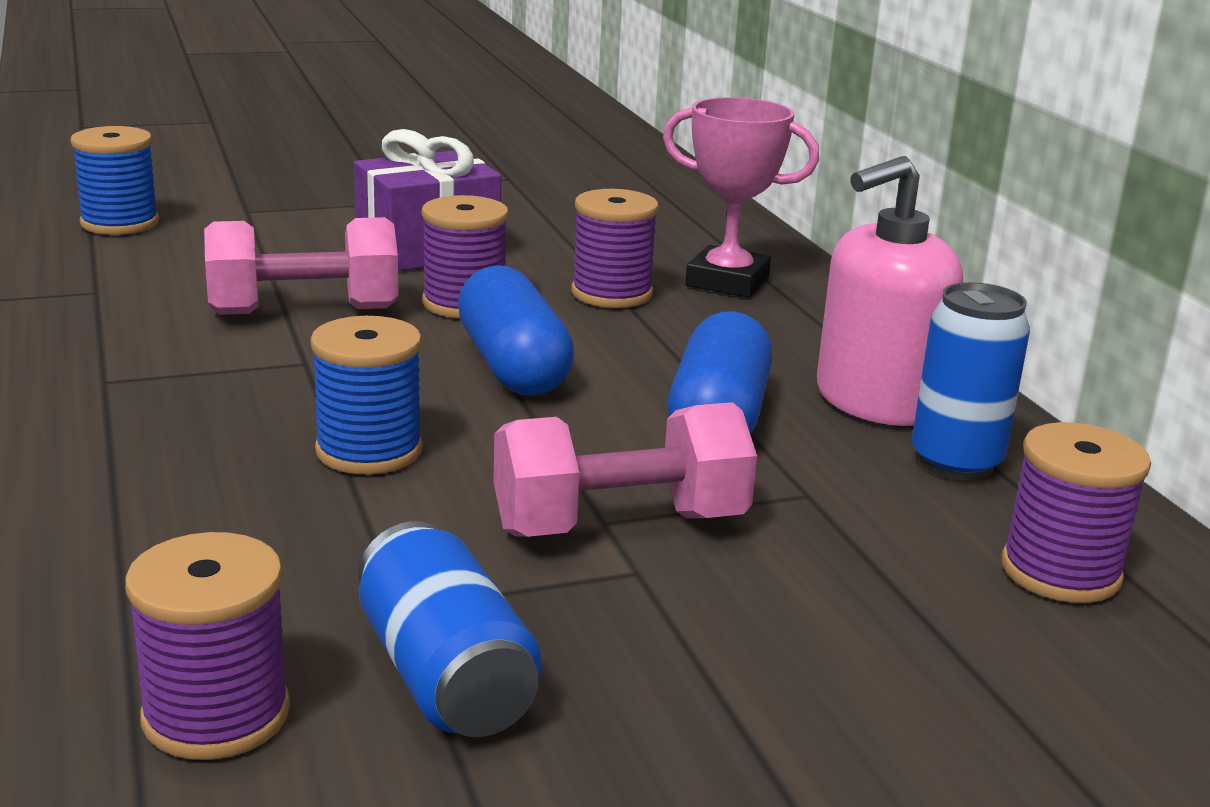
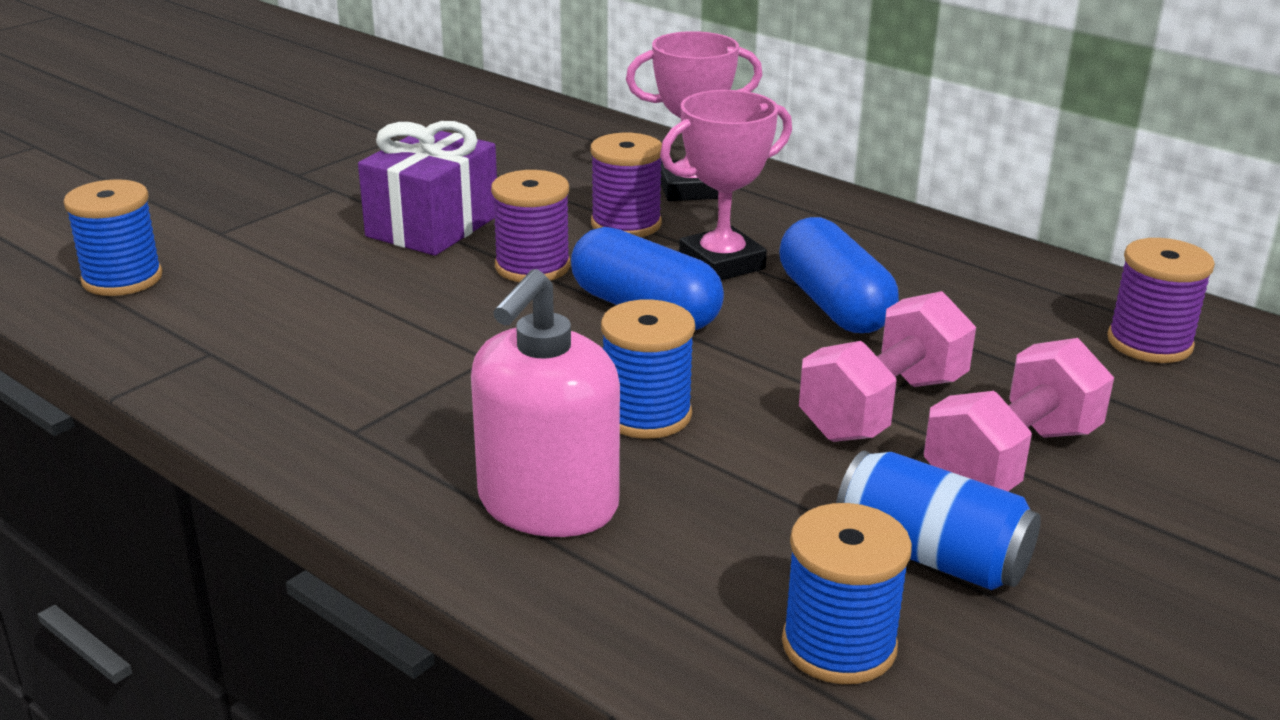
camera: 30 degrees left, 5 degrees up
(216, 714) = (839, 645): purple spool -> blue spool
(304, 311) = (419, 313): pink dumbbell -> pink dumbbell (1011, 459)
(655, 350) = (722, 263): none -> pink trophy
(876, 401) = (907, 257): pink soap dispenser -> pink soap dispenser (547, 504)
(955, 462) = (1007, 287): blue can -> none

